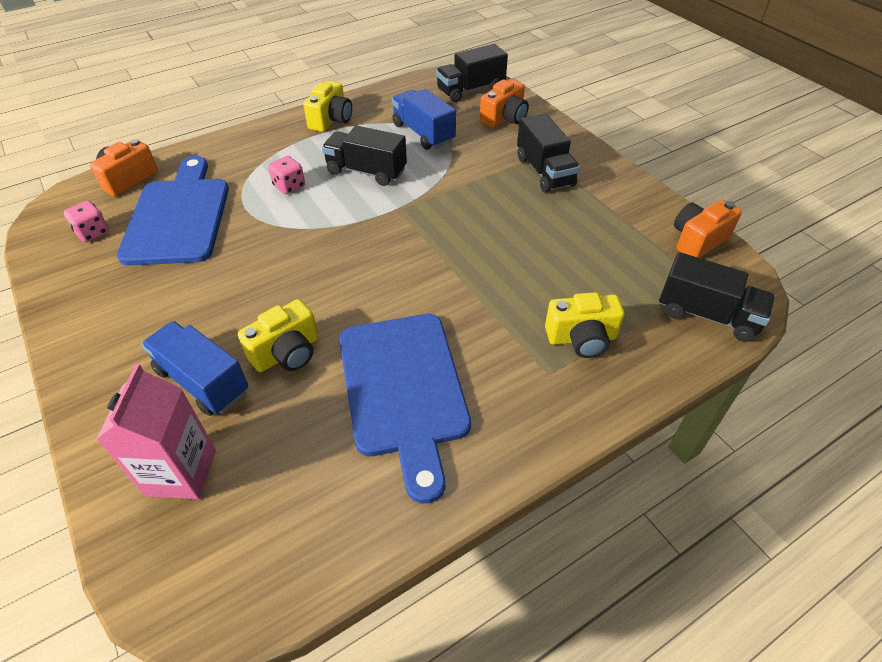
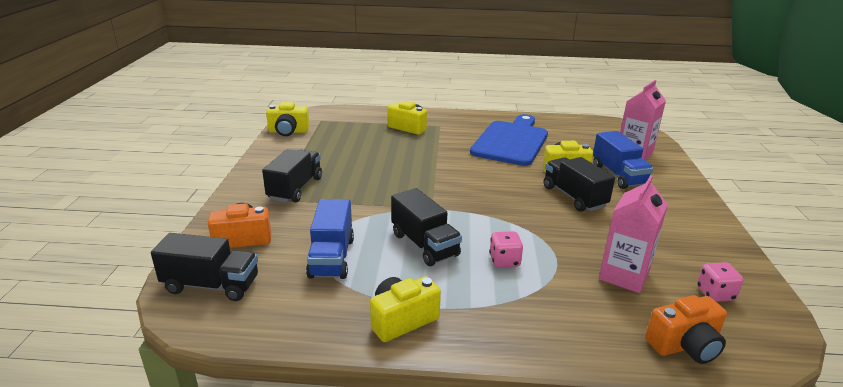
camera: 145 degrees left, 20 degrees down
(178, 216) = (624, 275): blue cutting board -> pink carton
(697, 240) = (288, 131): orange camera -> yellow camera
(707, 315) = (342, 115): black truck -> black truck (574, 197)

